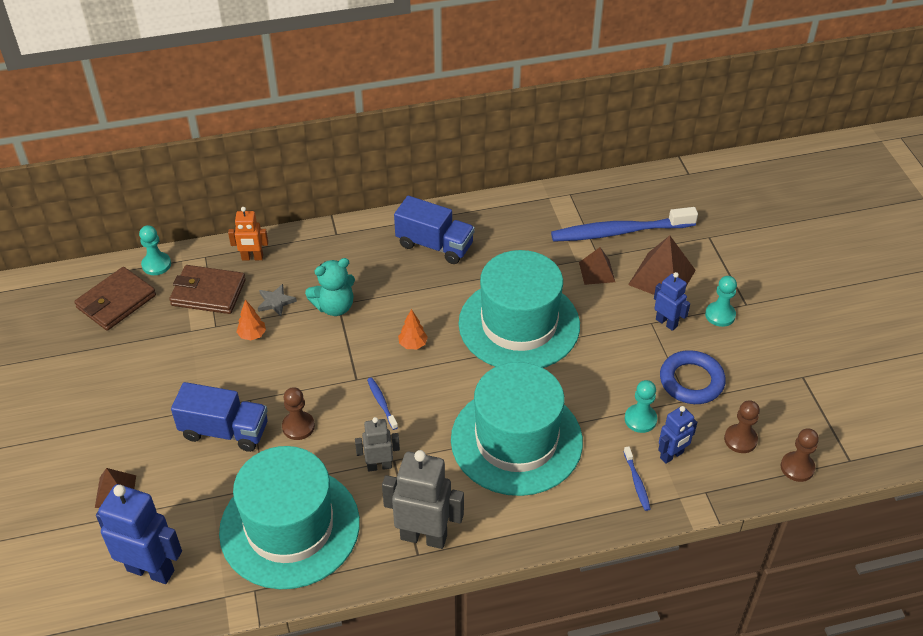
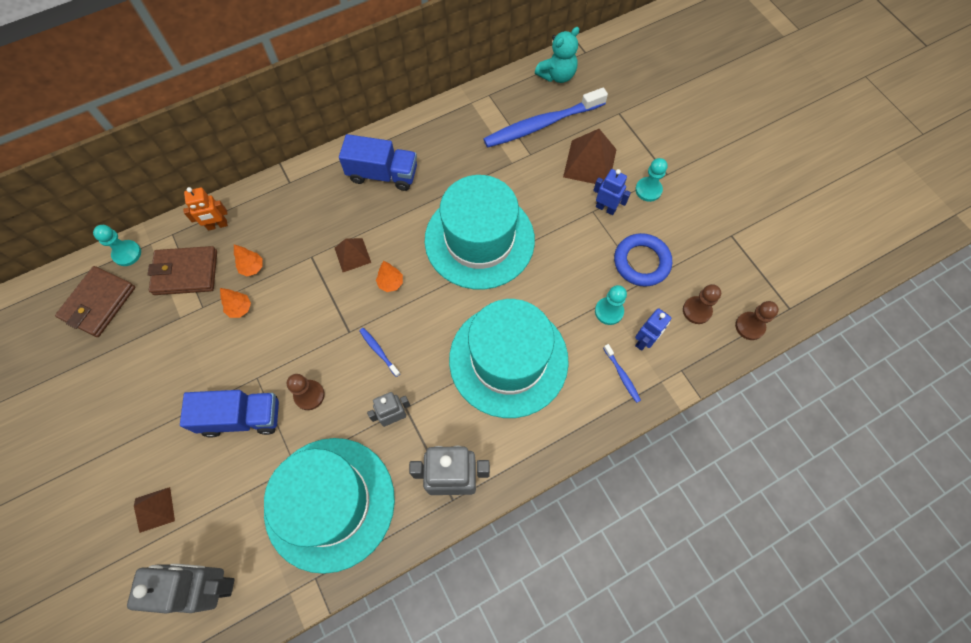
camera: 15 degrees left, 20 degrees up
(151, 570) = (212, 584): blue robot -> grey robot
(275, 302) = (252, 268): grey star -> orange tree
(334, 307) = (308, 260): turquoise teddy bear -> turquoise teddy bear (557, 75)
(597, 272) = (533, 170): brown pyramid -> brown pyramid (352, 255)

